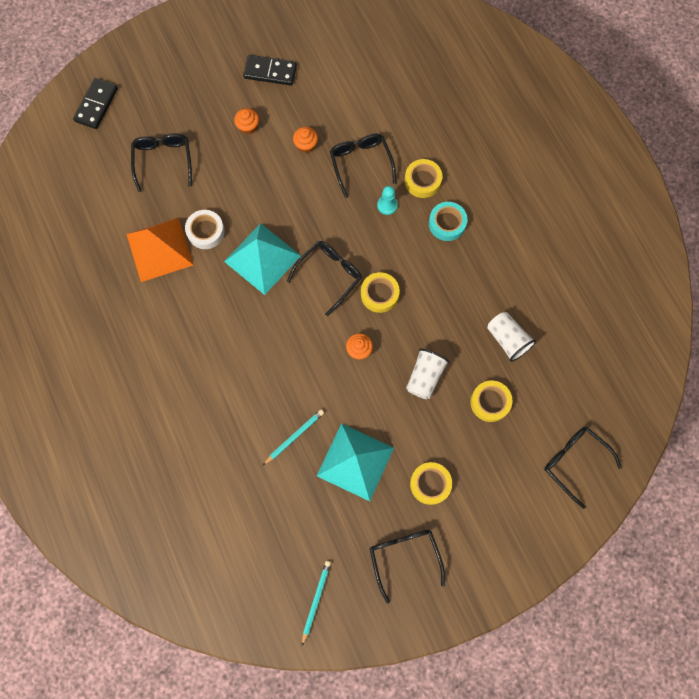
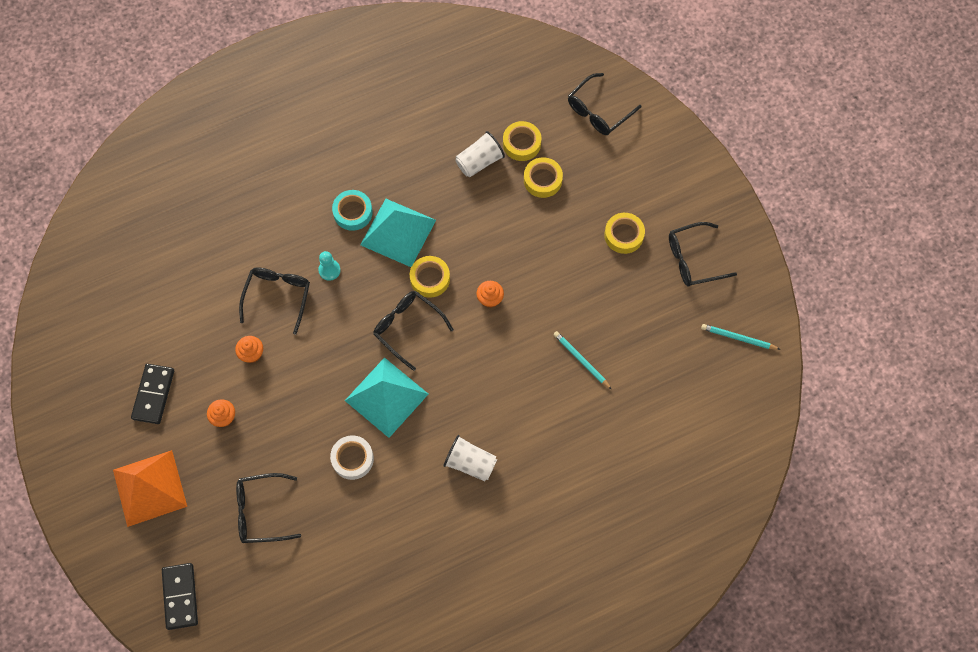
camera: 90 degrees left, 5 degrees down
(97, 105) = (180, 596): black domino -> black domino turned 60 degrees clockwise
(159, 249) = (372, 509): orange pyramid -> orange pyramid (149, 488)
(355, 461) = (604, 303): turquoise pyramid -> turquoise pyramid (398, 232)
(361, 163) = (278, 296): black glasses -> black glasses turned 120 degrees clockwise
(422, 181) = (302, 235): yellow tape -> yellow tape (521, 144)
(425, 377) = (518, 237): white cup -> white cup (470, 463)

